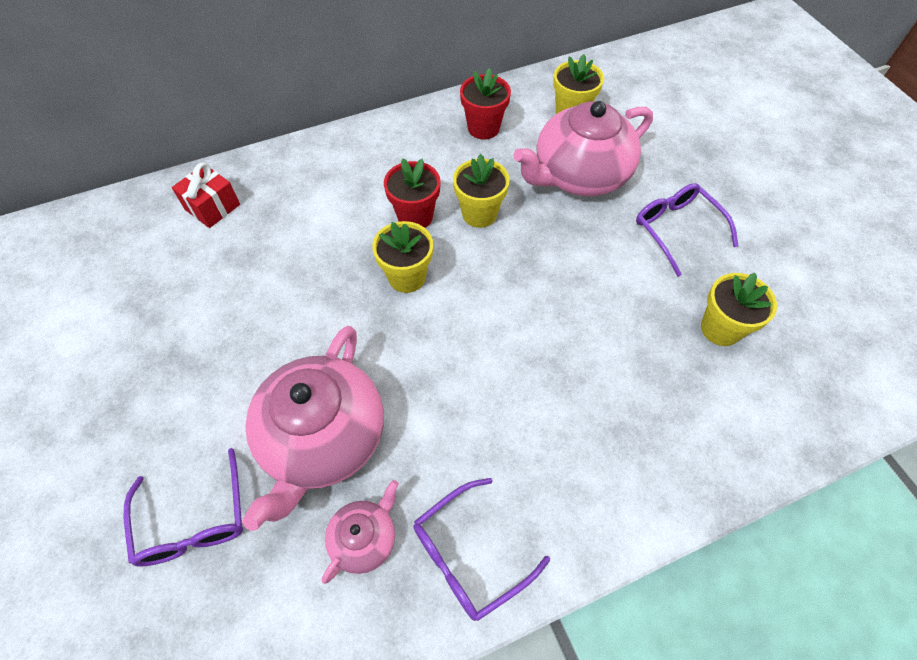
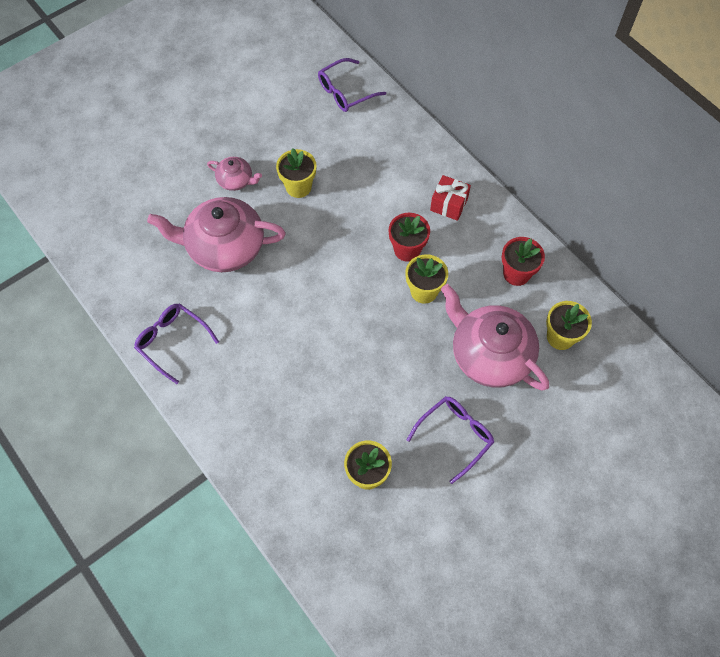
camera: 75 degrees right, 5 degrees up
(193, 521) = (164, 202): purple glasses -> purple glasses (345, 92)
(212, 207) = (374, 126): red gift -> red gift (449, 204)
(364, 538) = (171, 286): pink teapot -> pink teapot (236, 180)
(407, 277) = (352, 259): yellow flower pot -> yellow flower pot (298, 187)

